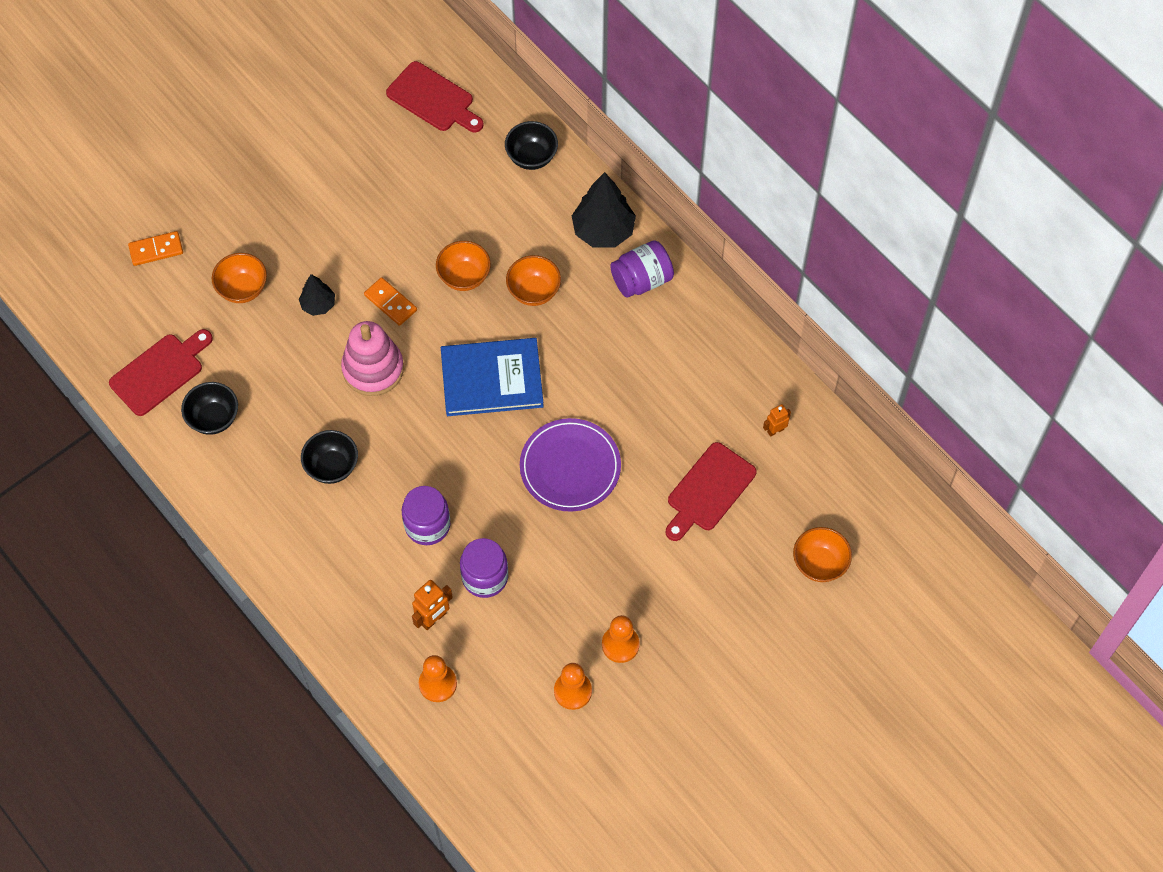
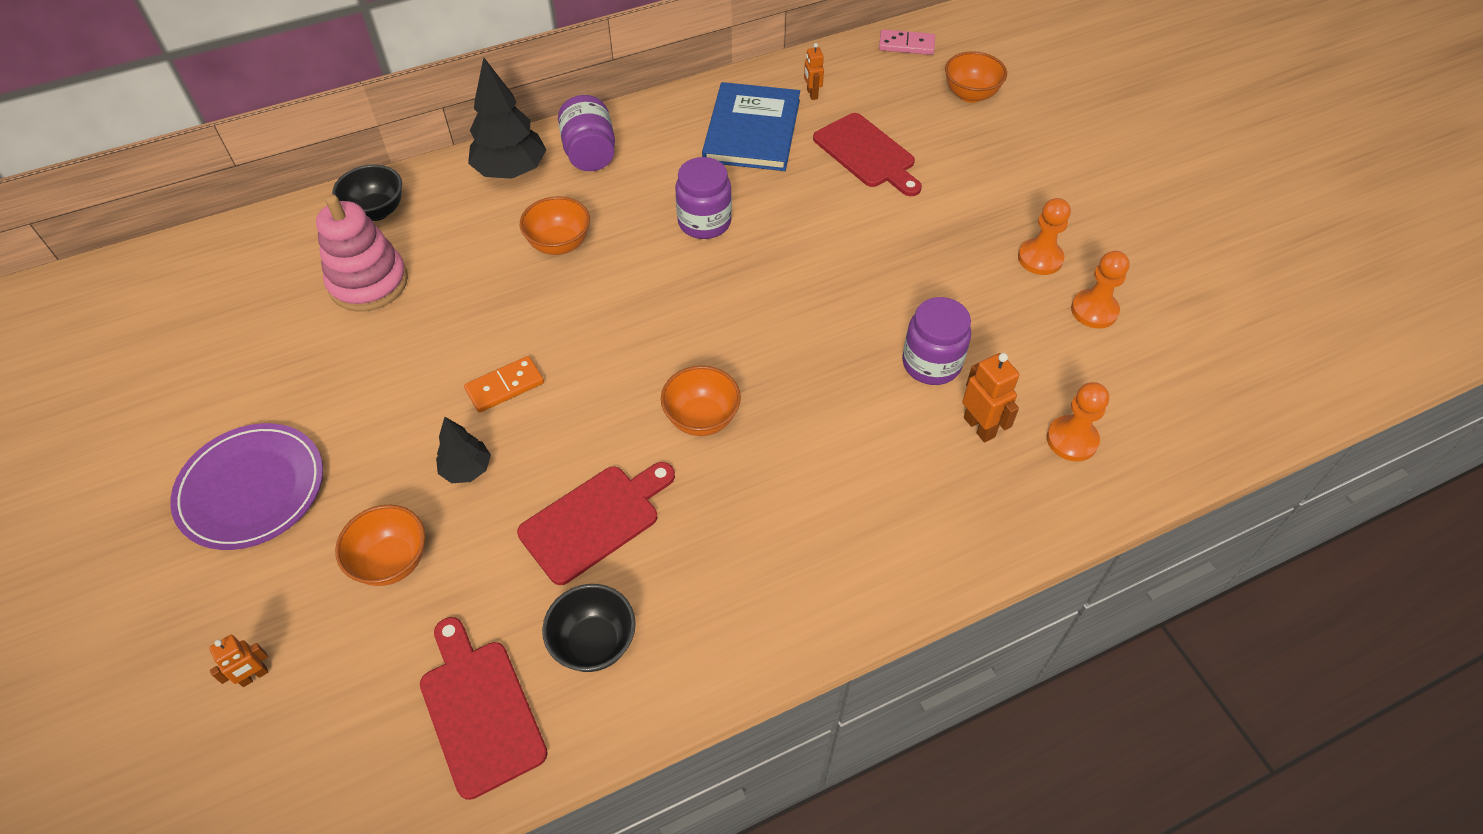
camera: 75 degrees left, 10 degrees down
(156, 249) = (254, 676): orange domino -> orange robot
(332, 467) = (727, 500): black bowl -> none
(373, 369) = (595, 424): pink stacking toy -> pink stacking toy (368, 282)
(427, 525) = (845, 408): purple jar -> purple jar (704, 222)
(433, 99) = (231, 285): red cutting board -> red cutting board (595, 520)
(464, 277) = (506, 304): orange bowl -> orange bowl (701, 418)
(492, 379) = (661, 305): blue book -> blue book (752, 130)
(570, 467) = (804, 257): purple plate -> purple plate (251, 489)
(876, 497) = (906, 45): none -> pink domino

